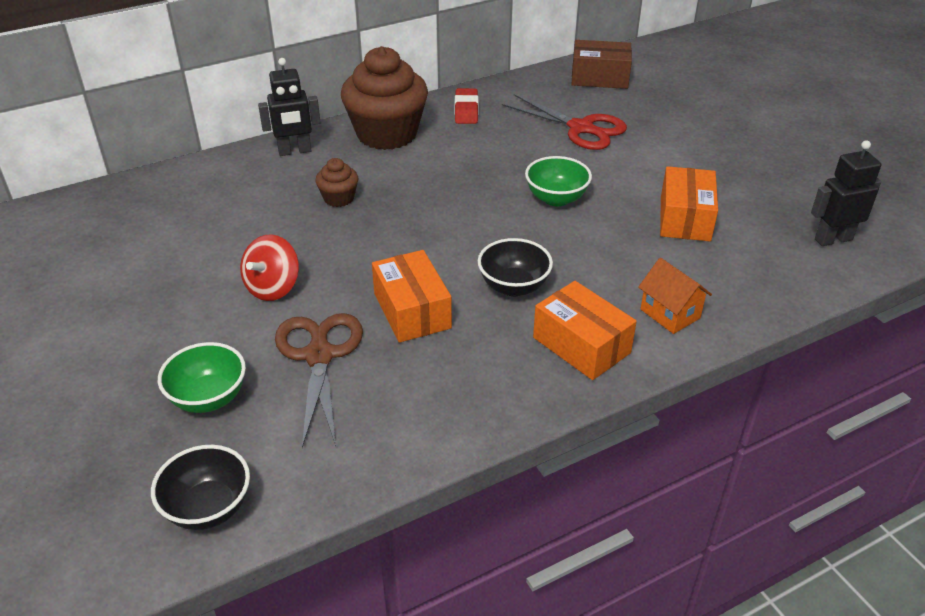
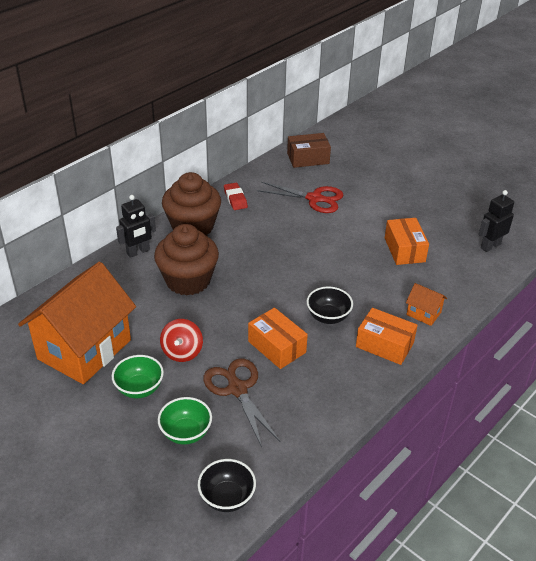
camera: 20 degrees left, 0 degrees up
(146, 256) = (84, 349): none -> orange house
(339, 198) = (188, 280): brown cupcake -> brown cupcake, size x2.20
(556, 198) = (324, 252): green bowl -> green bowl (139, 388)

